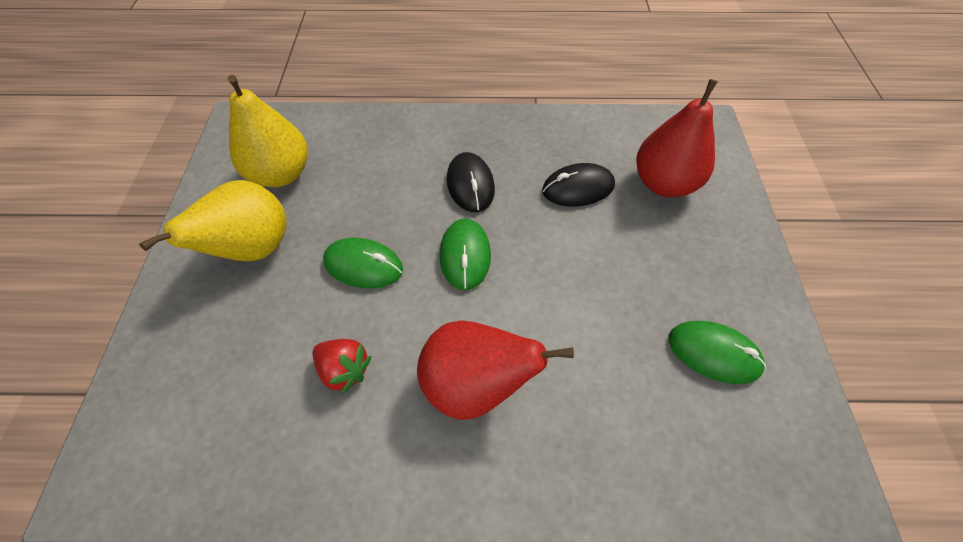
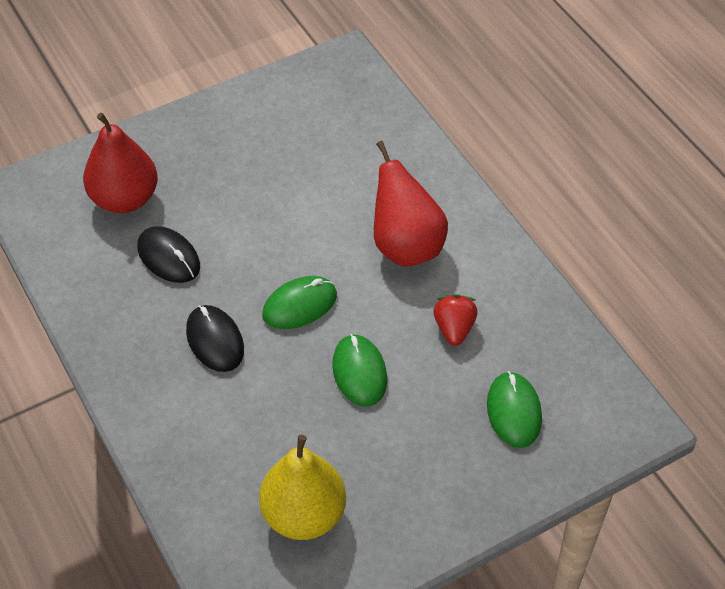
camera: 120 degrees left, 5 degrees down
(253, 249) = (403, 470): yellow pear -> none
(470, 184) = (215, 340): black mouse -> black mouse turned 75 degrees counterclockwise
(713, 353) = (286, 128): green mouse -> green mouse (514, 411)

